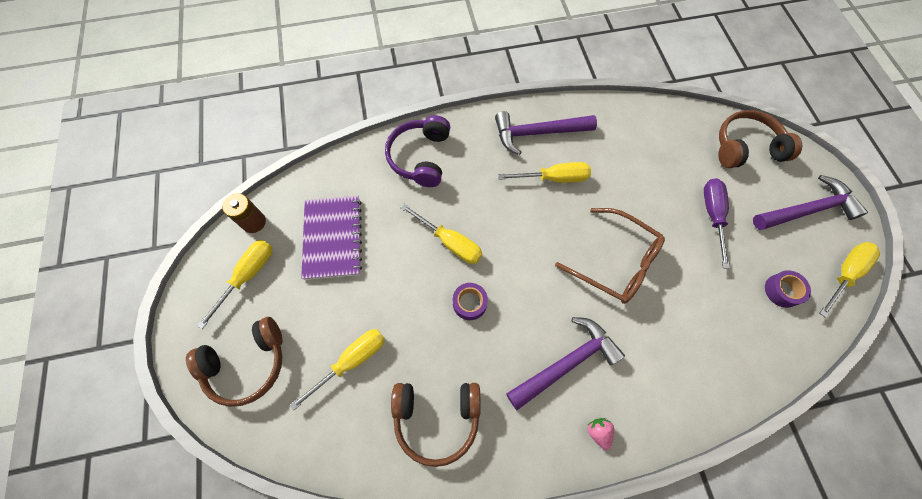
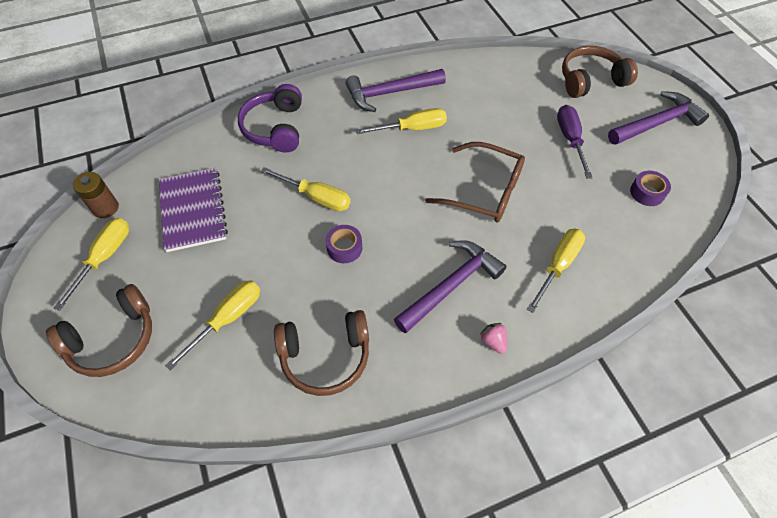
camera: 10 degrees left, 10 degrees down
(844, 274) = (701, 170): yellow screwdriver -> yellow screwdriver (558, 266)

